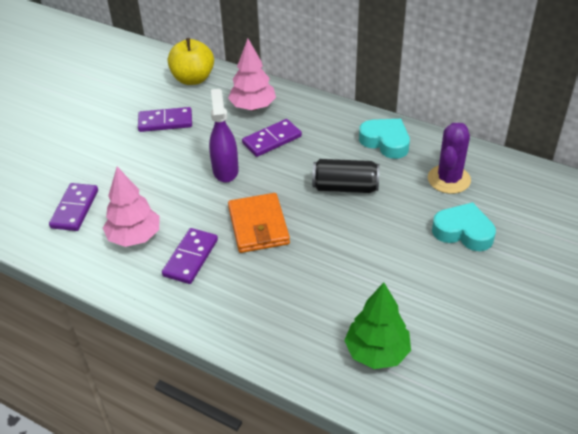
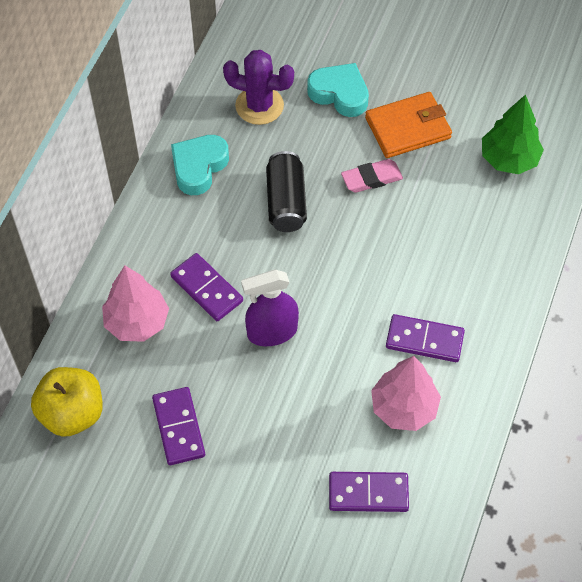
camera: 100 degrees left, 15 degrees up
(258, 226) = (362, 280): orange wallet -> orange wallet (408, 128)
(363, 243) = (371, 179): none -> pink eraser
(463, 232) = (339, 94): turquoise heart -> turquoise heart turned 105 degrees clockwise

